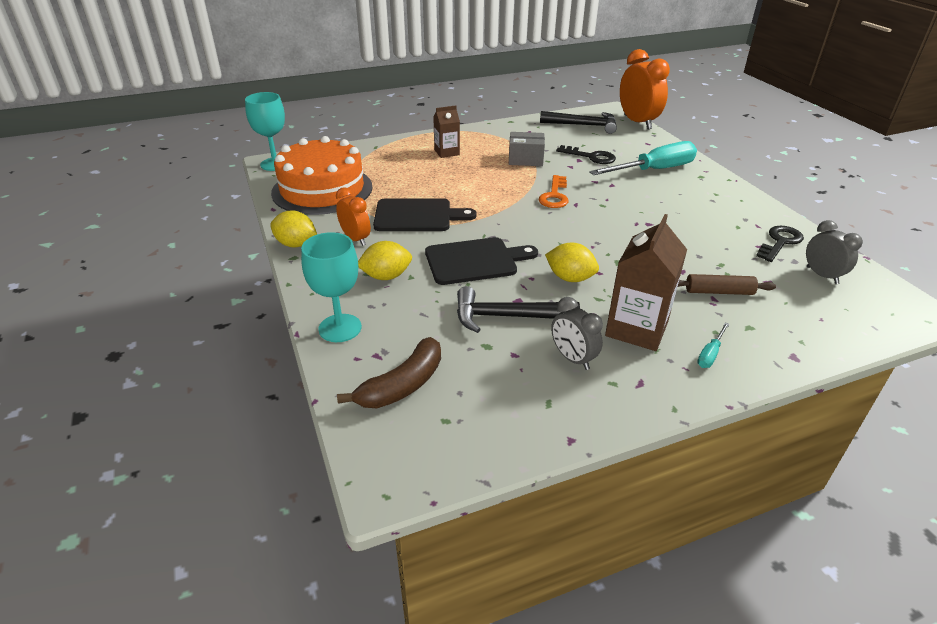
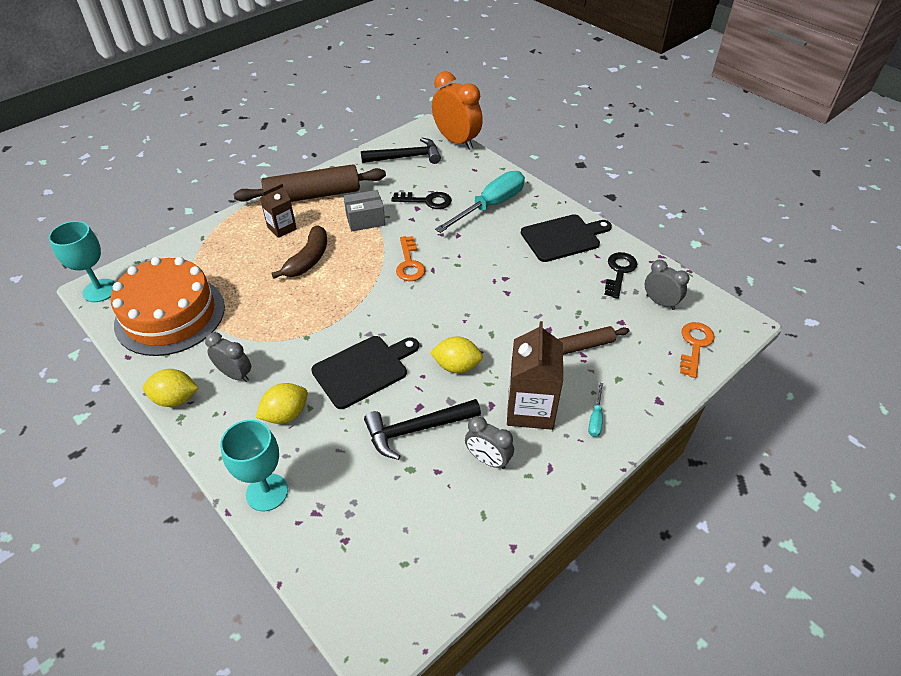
camera: 20 degrees left, 10 degrees up
(355, 239) = (235, 374): orange clock -> grey clock
(402, 385) = (352, 539): brown banana -> brown banana (308, 259)
(417, 216) = (285, 325): black cutting board -> black cutting board (563, 237)
(485, 136) = (313, 195): none -> brown rolling pin
(855, 319) = (695, 345): none -> orange key

